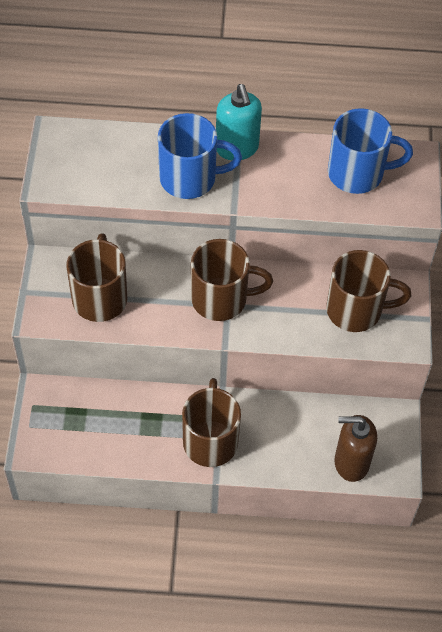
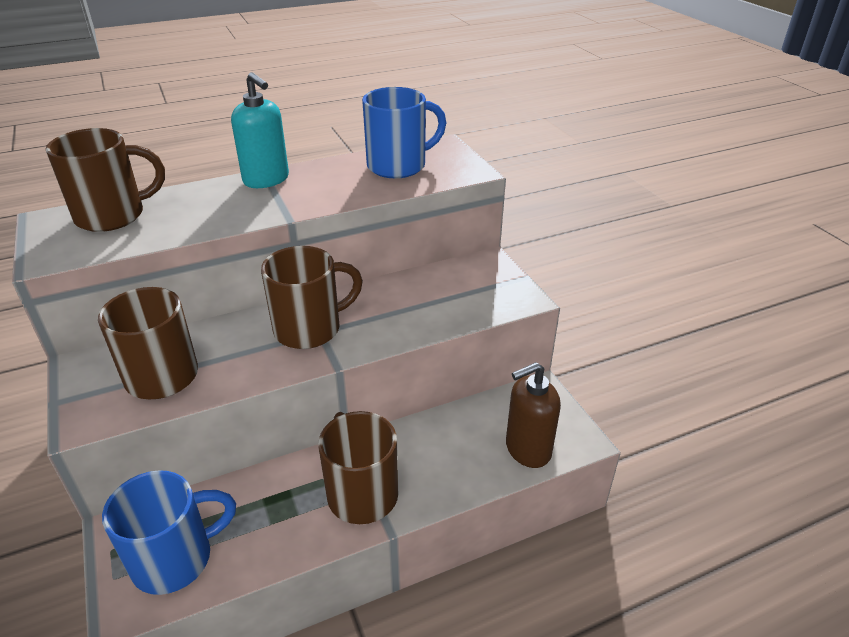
camera: 25 degrees left, 20 degrees down
(190, 178) = (226, 210): blue mug -> blue mug (175, 559)
(356, 310) = (456, 292): brown mug -> brown mug (113, 216)

